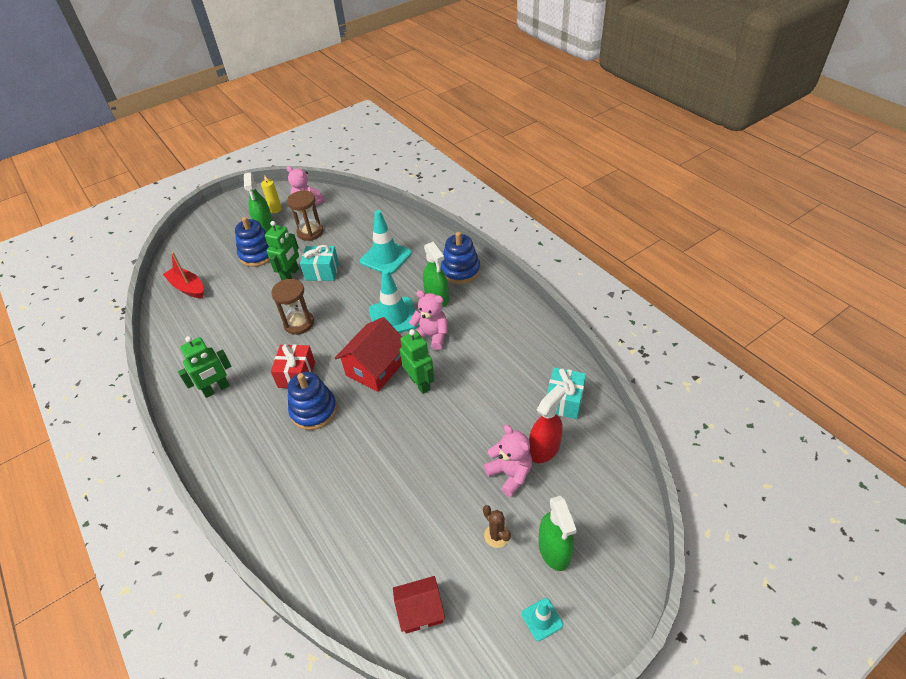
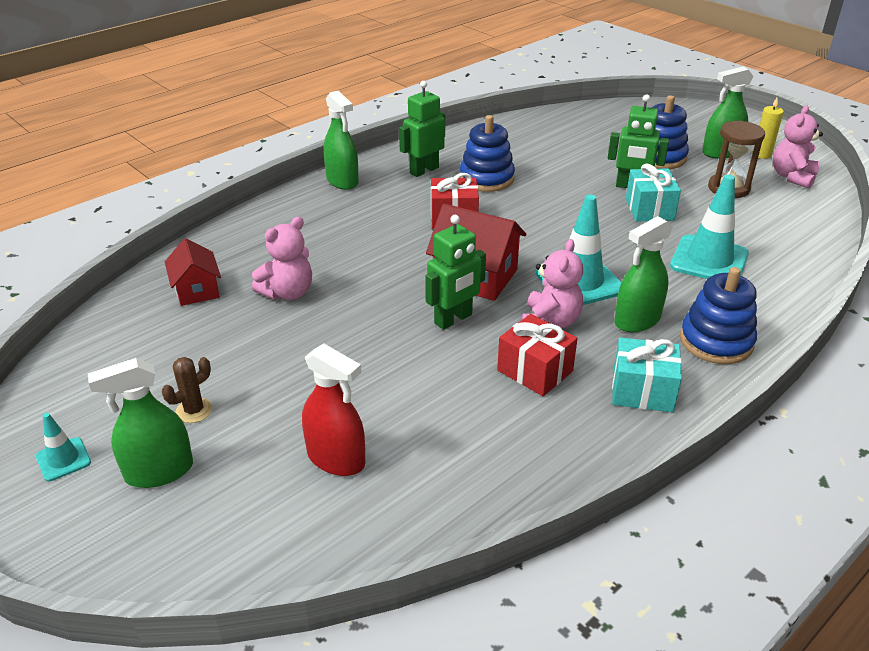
camera: 80 degrees right, 10 degrees down
(188, 288) = (578, 124): red boat -> none
(209, 448) = (342, 181): none -> green spray bottle
(216, 389) = (424, 170): green robot -> green robot turned 90 degrees clockwise
(299, 323) = (542, 206): brown hourglass -> none
(314, 410) = (397, 238): blue stacking toy -> blue stacking toy (486, 179)
(420, 611) = (110, 350): red house -> red house (197, 290)
(476, 349) = (535, 371): none -> red gift
(510, 474) = (292, 420): pink teddy bear -> pink teddy bear (288, 292)
(564, 401) = (436, 484): turquoise gift -> turquoise gift (642, 391)

